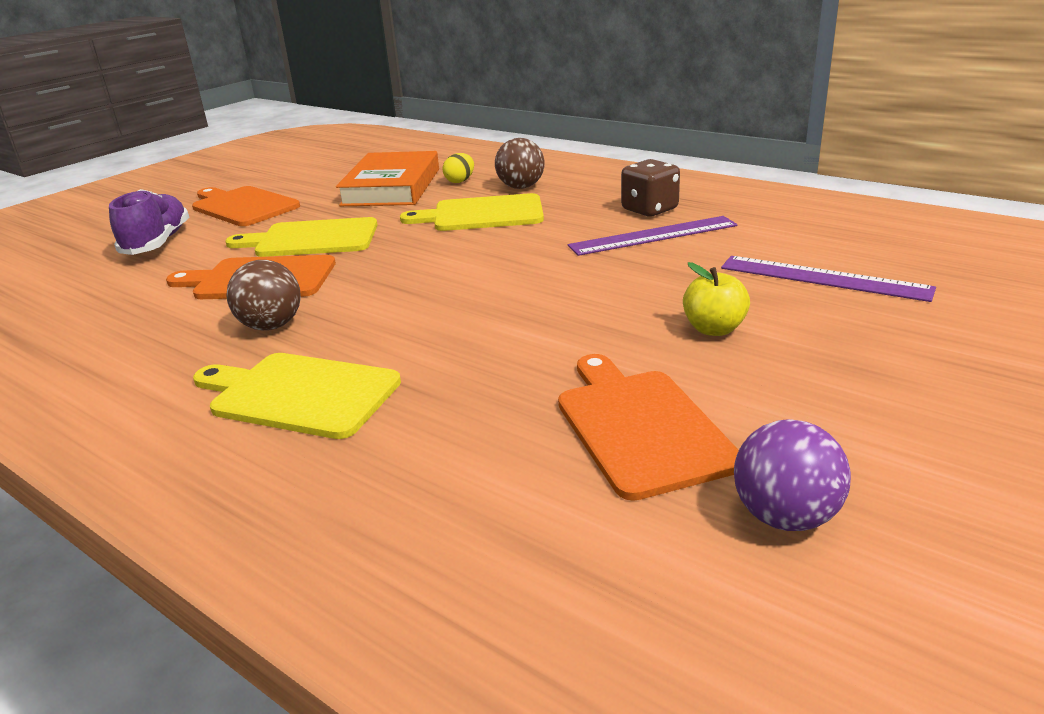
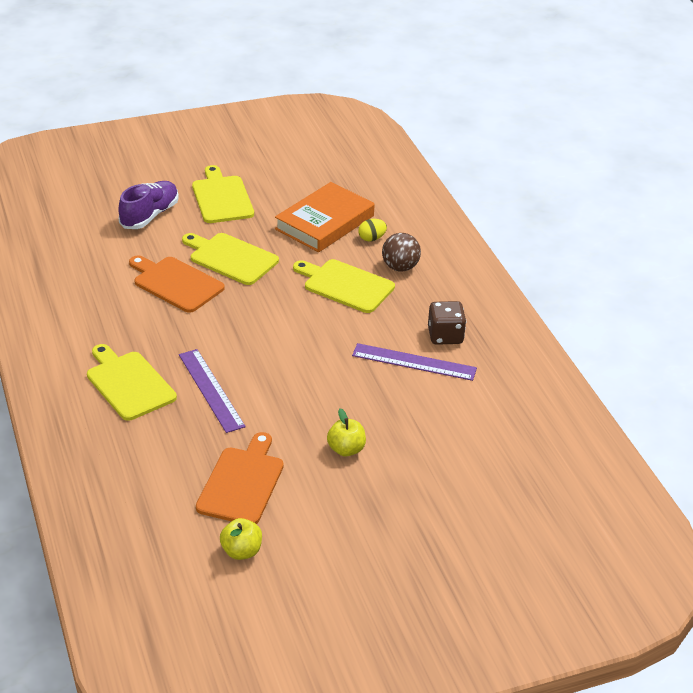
camera: 30 degrees right, 10 degrees up
(243, 206) = (221, 198): orange cutting board -> yellow cutting board
(271, 326) = (152, 327): brown ball -> none
(785, 516) = (241, 551): purple ball -> yellow apple
(823, 278) = (451, 448): purple ruler -> purple ruler (211, 390)

